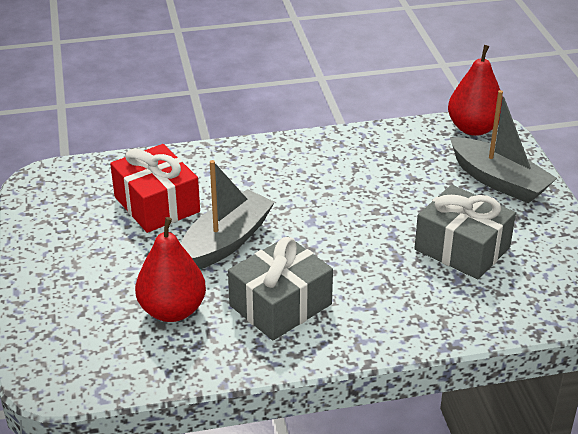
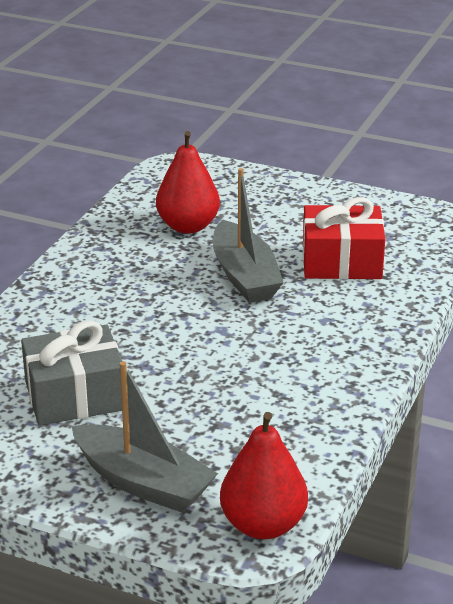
camera: 125 degrees right, 5 degrees down
(280, 305) = (132, 272): grey gift -> none
(498, 181) = (142, 482): grey boat -> grey boat turned 135 degrees counterclockwise

